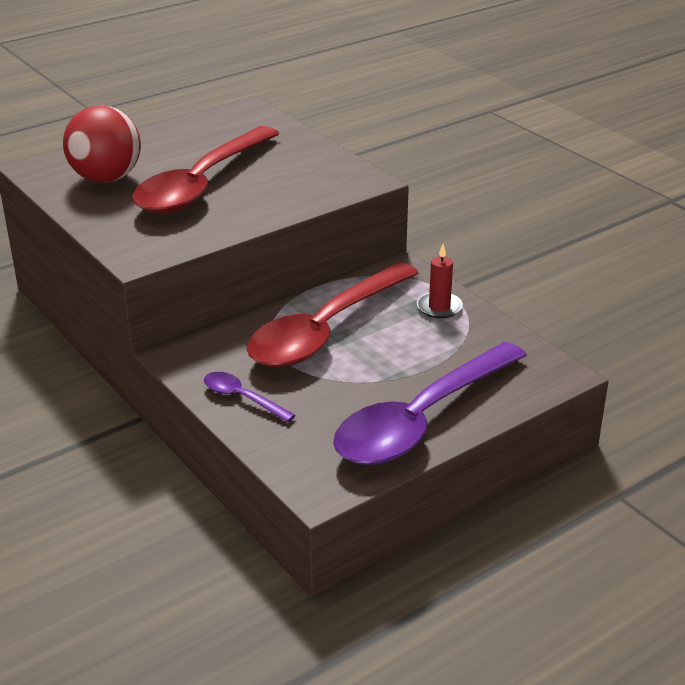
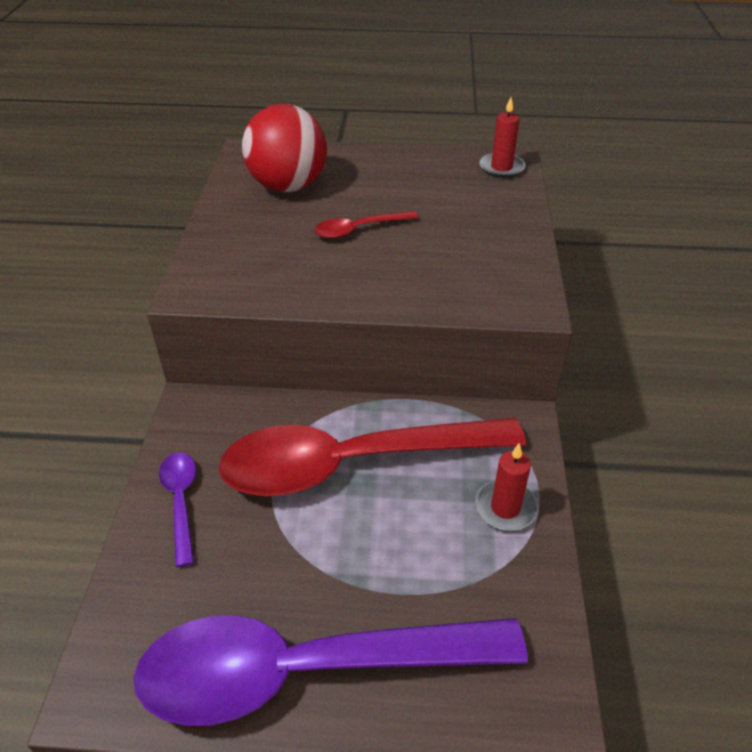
camera: 40 degrees right, 10 degrees up
(202, 184) = (359, 230): red spoon -> red spoon, size x0.42
(248, 115) = (501, 168): none -> red candle

